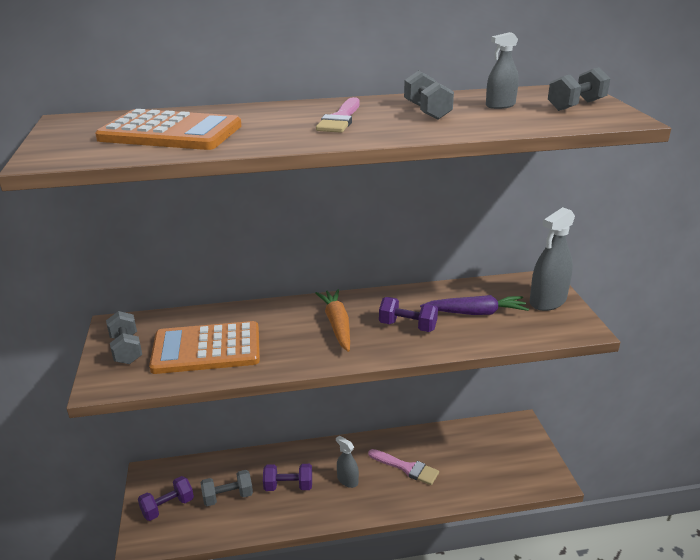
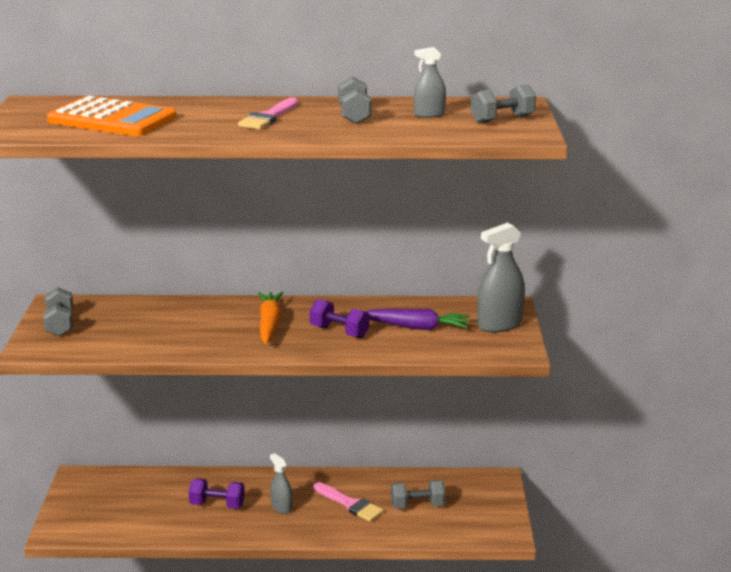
camera: 10 degrees right, 5 degrees down
(168, 507) = (88, 507): purple dumbbell -> none
(206, 349) = (135, 331): orange calculator -> none
(228, 496) = (152, 506): grey dumbbell -> grey dumbbell (417, 505)

